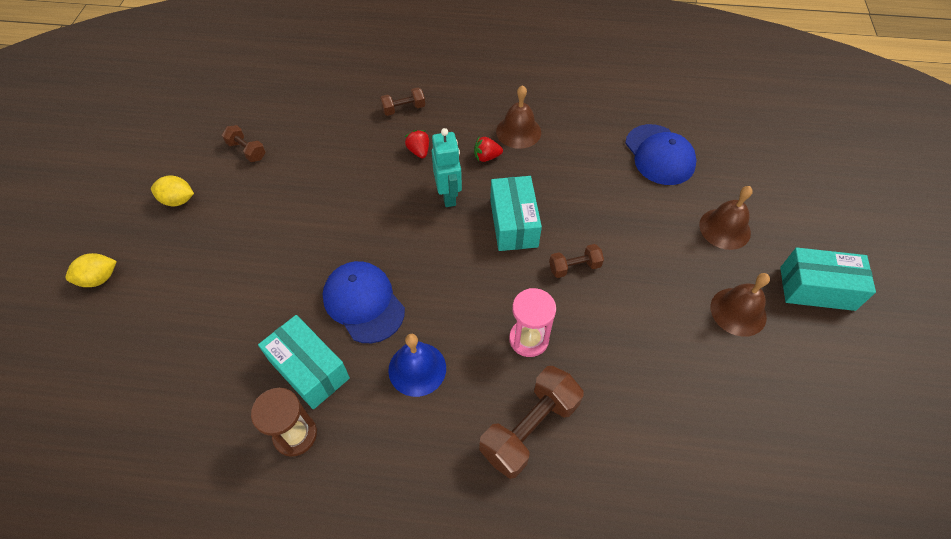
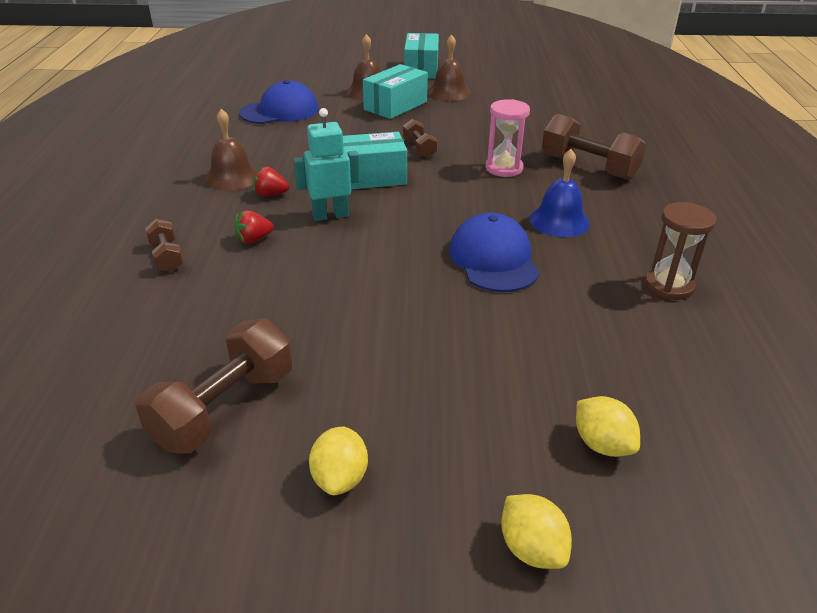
camera: 95 degrees left, 20 degrees down
(150, 330) = (602, 444): none -> yellow lemon
(247, 151) = (224, 408): brown dumbbell -> brown dumbbell, size x1.86
(309, 369) = (591, 287): turquoise box -> turquoise box (395, 106)
(363, 303) = (493, 259): blue cap -> blue cap turned 120 degrees clockwise
(486, 157) = (270, 194): red strawberry -> red strawberry turned 105 degrees clockwise

